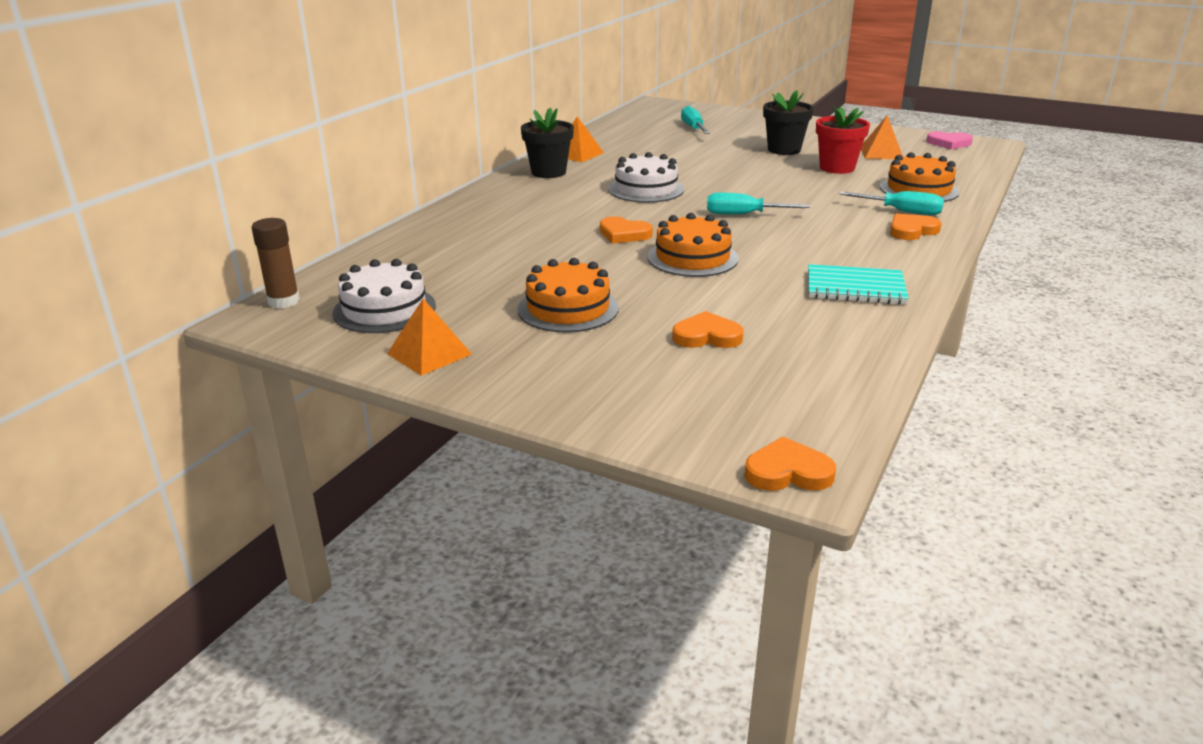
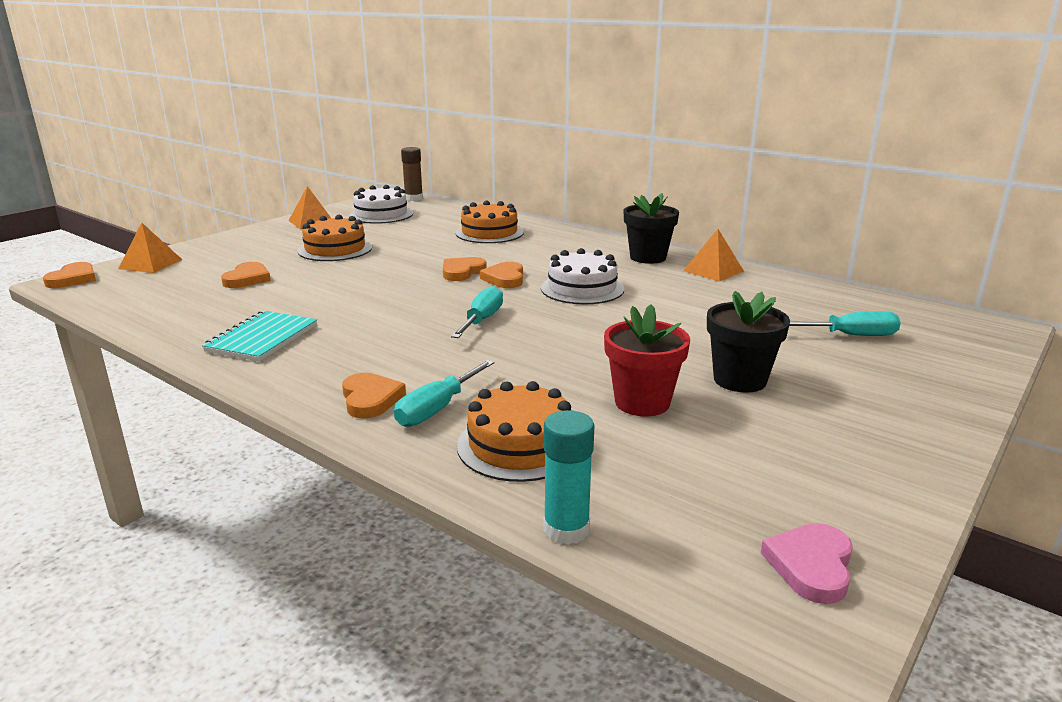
camera: 100 degrees right, 5 degrees down
(634, 216) = (505, 278): none -> orange heart
(692, 258) = (388, 289): orange cake -> orange cake (489, 233)
(881, 153) = (726, 460): orange pyramid -> orange pyramid (150, 264)
(980, 177) = (566, 529): none -> turquoise glue stick

